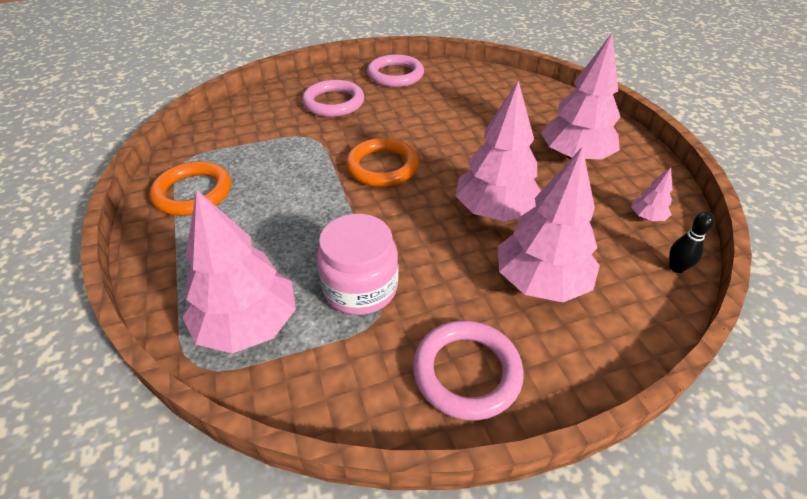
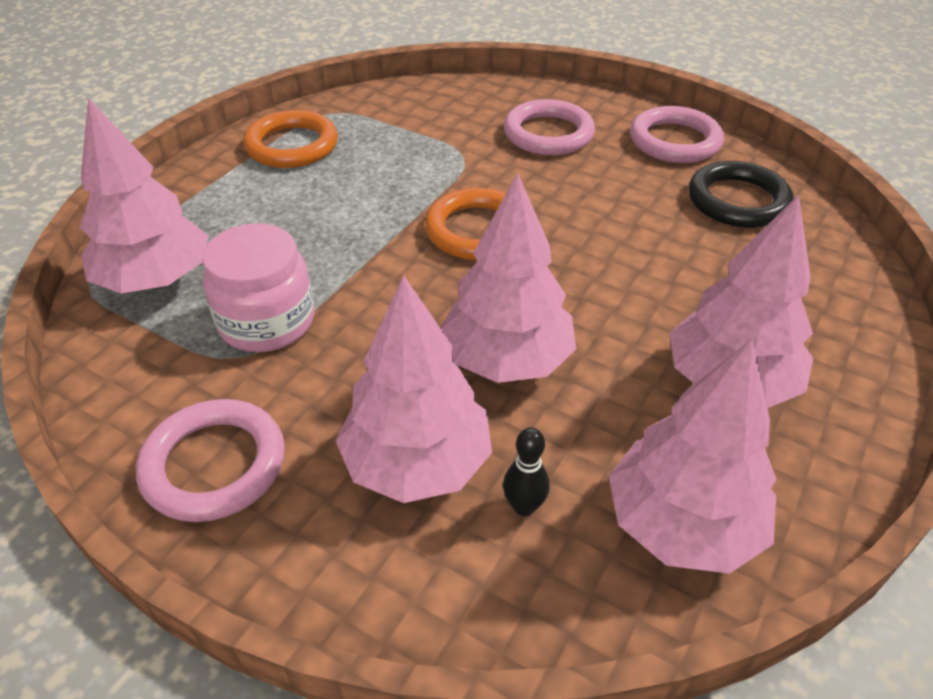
camera: 50 degrees right, 0 degrees up
(461, 86) = (738, 201): none -> black ring
(647, 217) = (682, 524): pink tree -> pink tree, size x2.28
(676, 268) = (597, 606): black bowling pin -> black bowling pin (524, 506)

